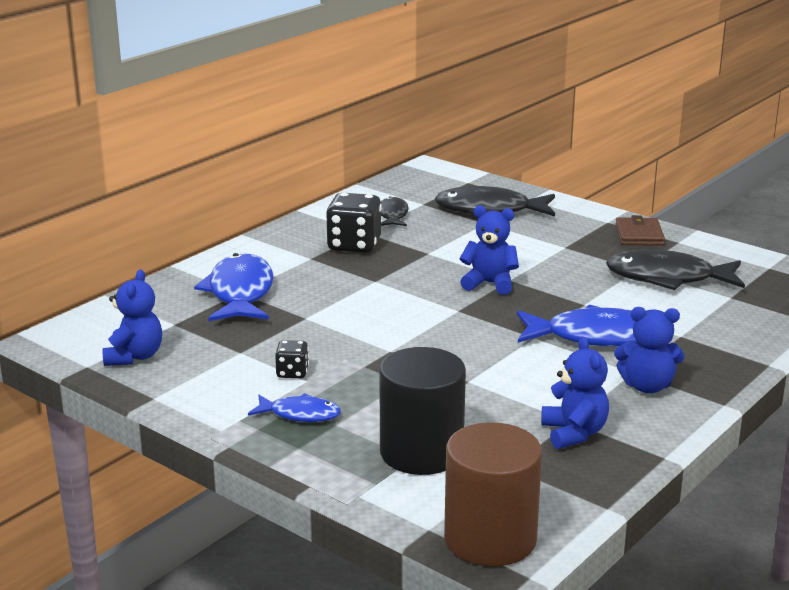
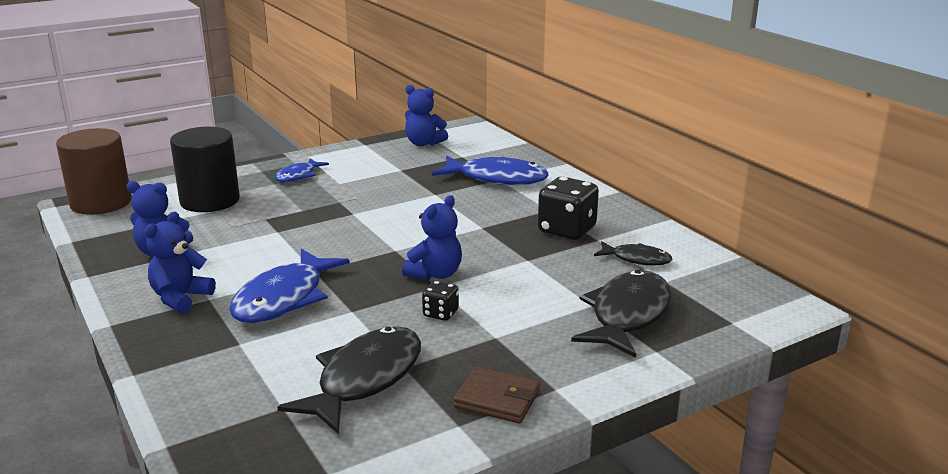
camera: 110 degrees right, 0 degrees up
(292, 373) = (354, 180): black dice -> black dice (440, 313)

